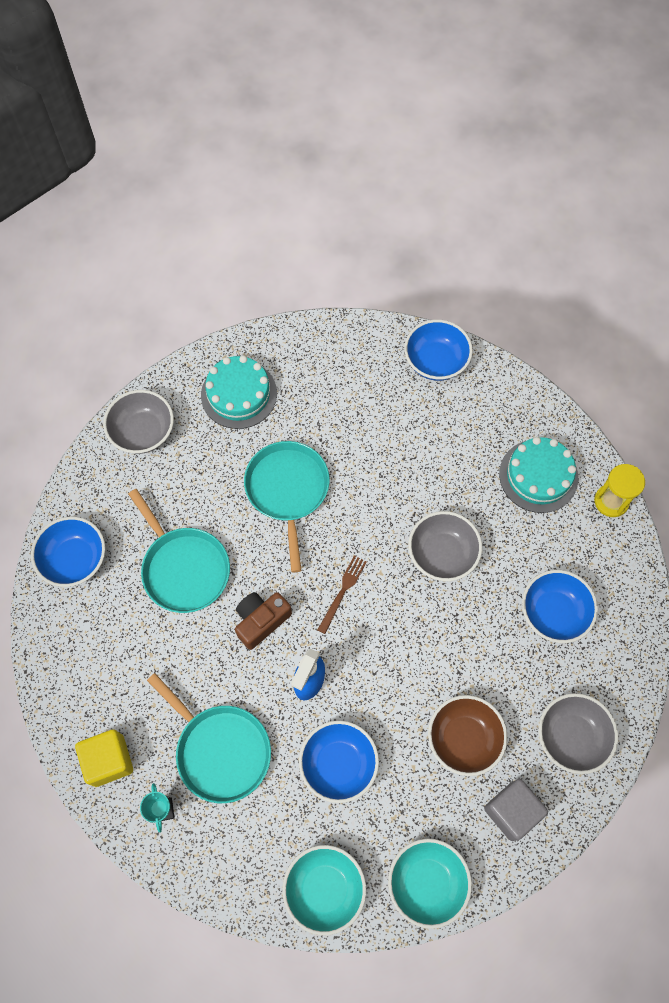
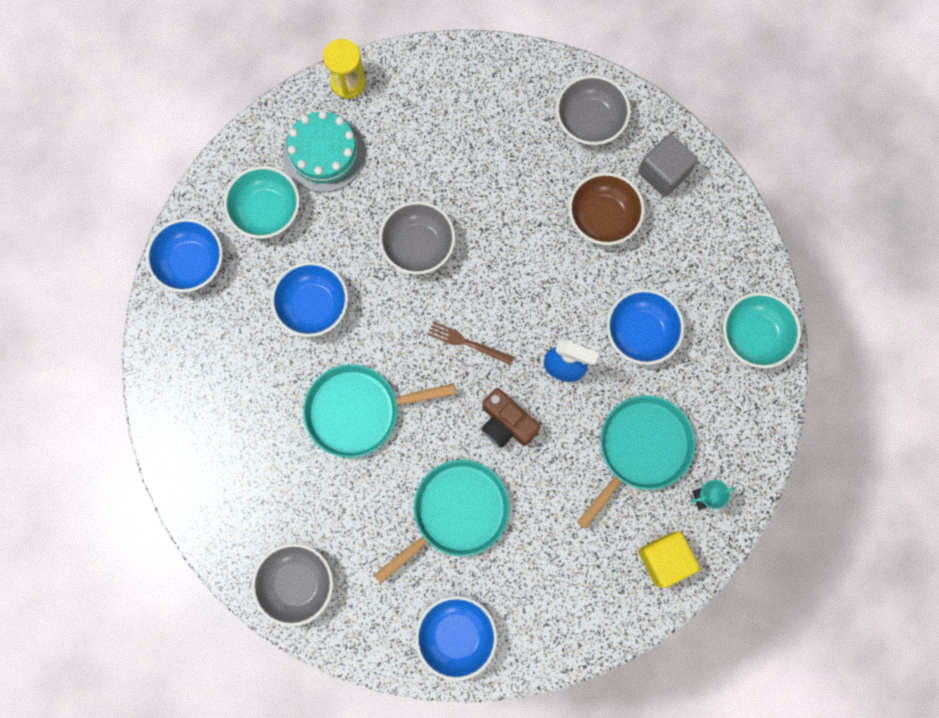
camera: 95 degrees left, 10 degrees up
(239, 394) = (243, 479): turquoise cake -> none
(427, 882) = (735, 245): turquoise bowl -> turquoise bowl (267, 211)
(554, 613) = (471, 137): blue bowl -> blue bowl (313, 306)

